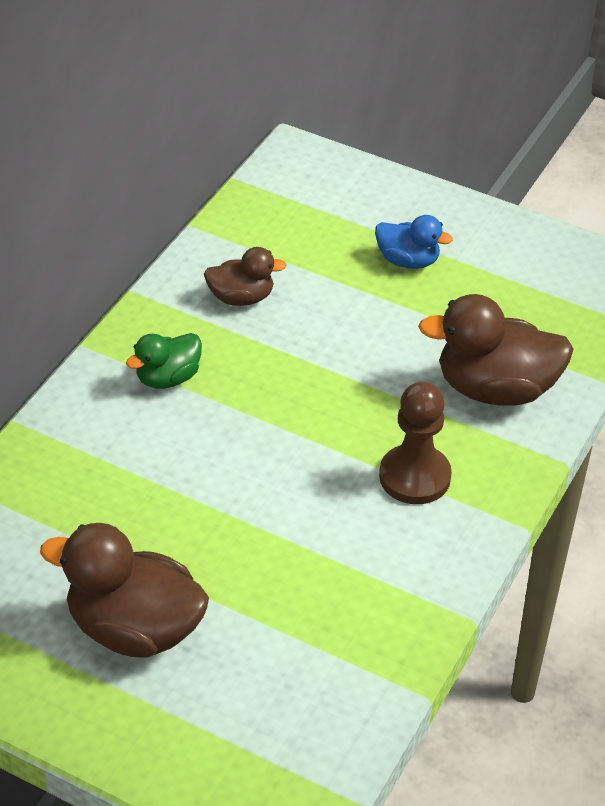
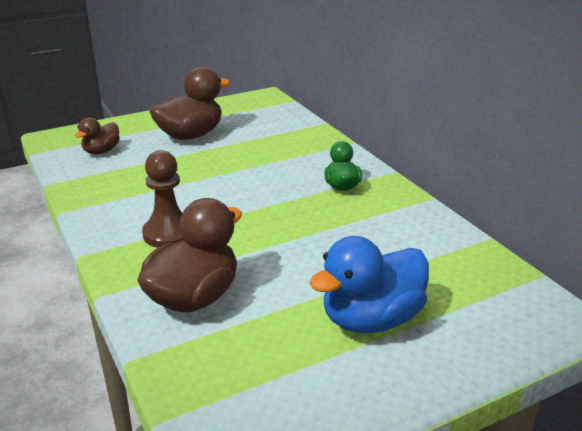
camera: 125 degrees right, 15 degrees down
(241, 298) = (392, 231): brown duck -> brown duck (101, 151)
(408, 261) = (371, 319): blue duck -> blue duck, size x1.78

